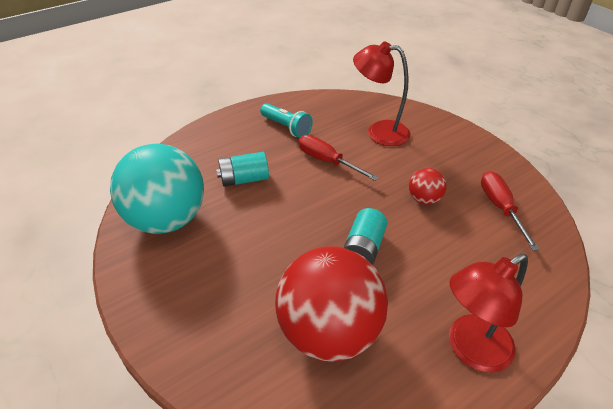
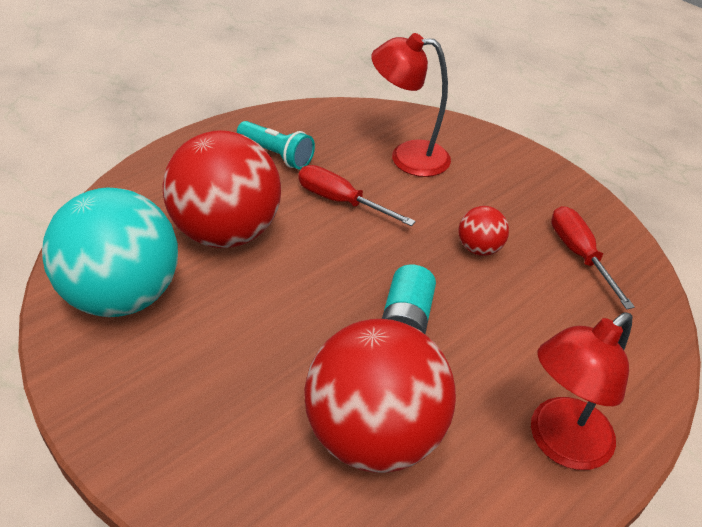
camera: 10 degrees left, 0 degrees up
(244, 179) = (226, 233): turquoise battery -> red ball

